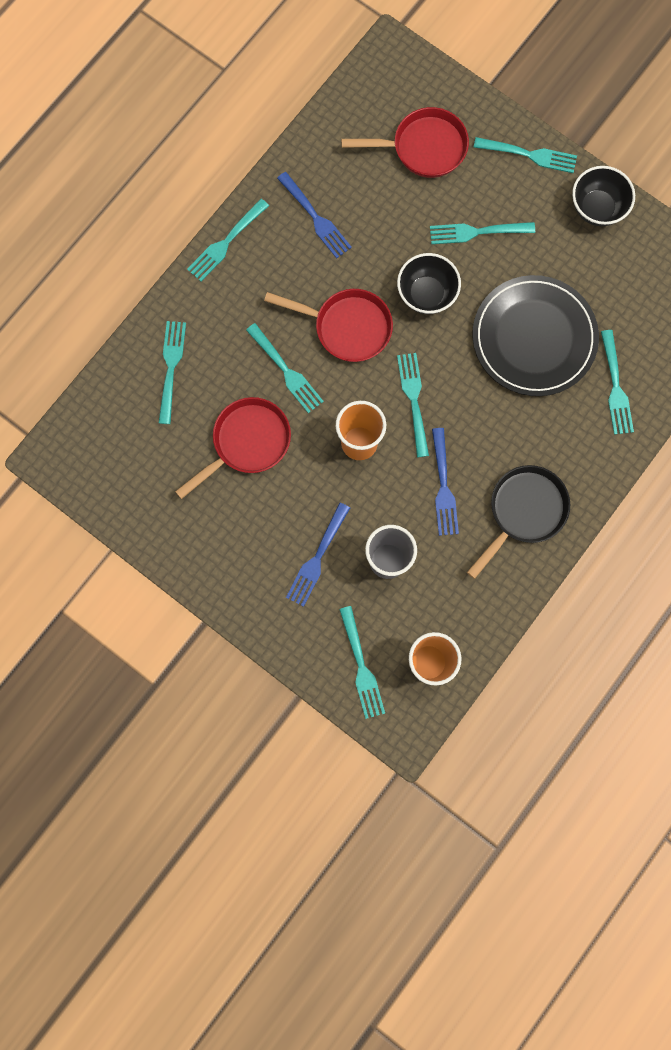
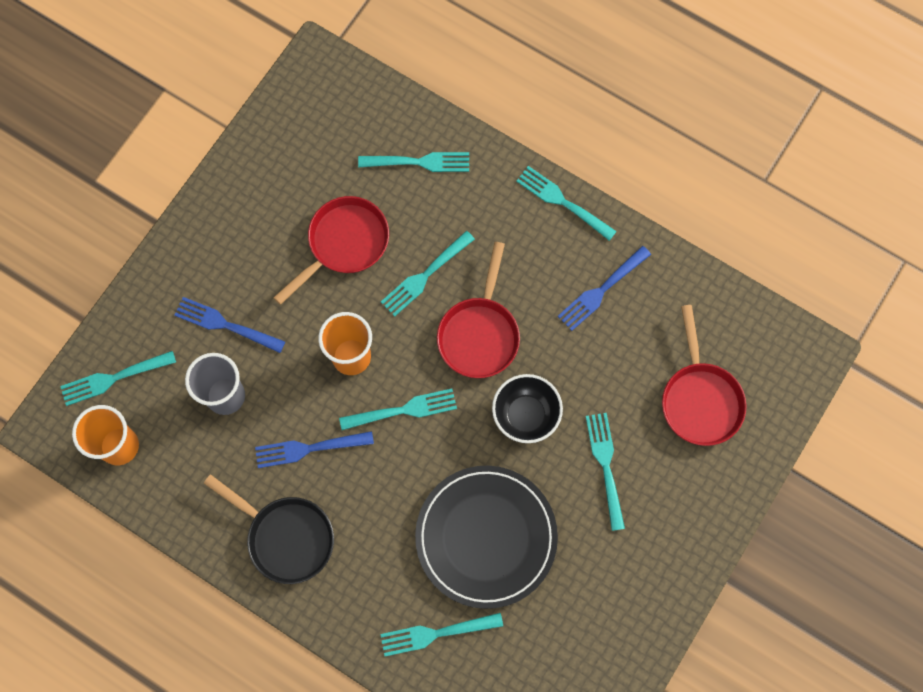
camera: 85 degrees right, 5 degrees down
(247, 443) = (344, 244): red pan -> red pan turned 90 degrees counterclockwise
(529, 155) = (707, 519): turquoise fork -> none
(596, 208) = (651, 601): black bowl -> none

